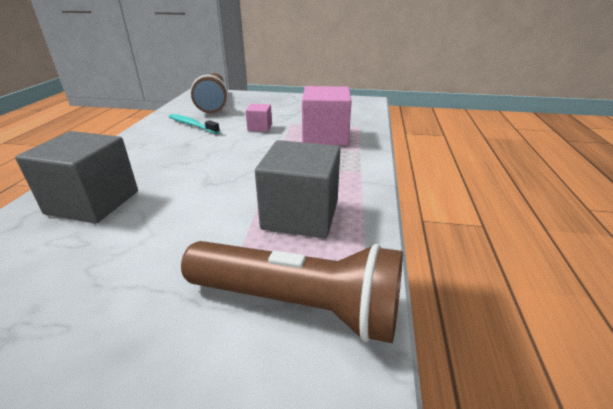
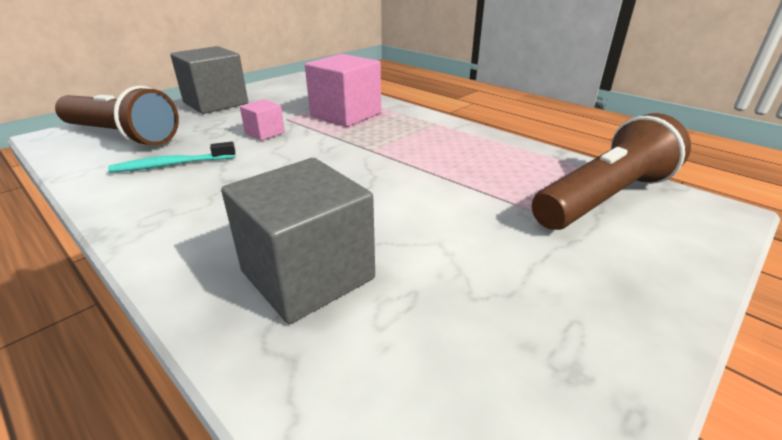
camera: 55 degrees left, 0 degrees up
(300, 215) = (481, 164): grey cube -> grey cube (215, 103)

